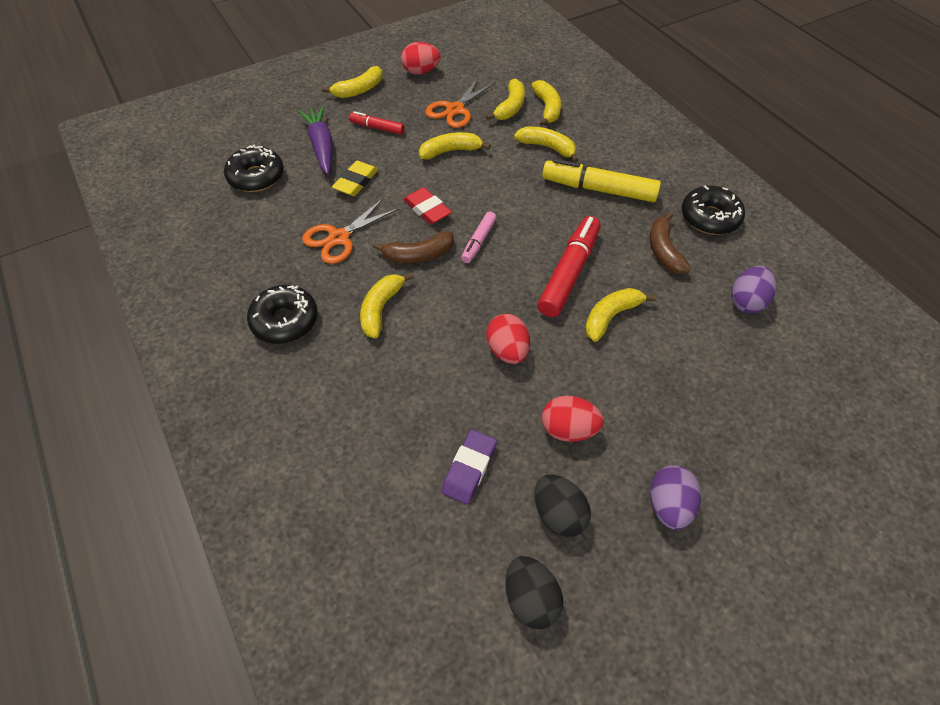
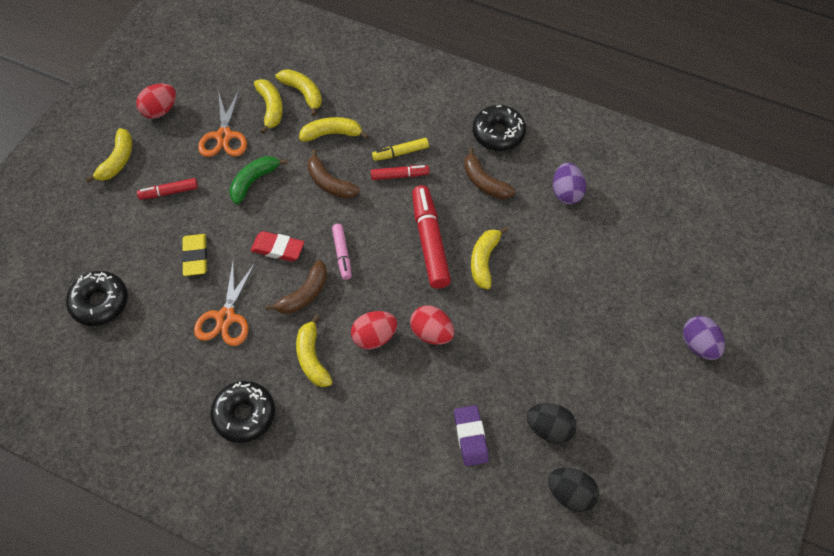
camera: 35 degrees left, 5 degrees up
(321, 146) = (133, 239): purple carrot -> none
(450, 151) = (253, 181): yellow banana -> green banana
(514, 182) = (329, 183): none -> brown banana
(568, 429) = (514, 366): red egg -> red egg (374, 337)
(583, 206) = (399, 175): none -> red marker
(599, 189) = (400, 153): yellow marker -> yellow marker, size x0.54
(668, 505) = (610, 377): purple egg -> purple egg (699, 345)

